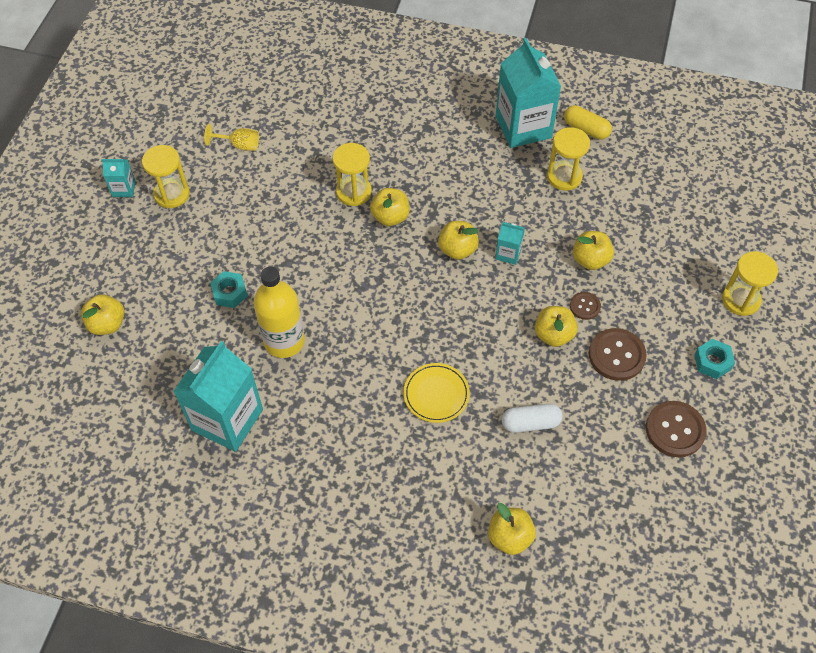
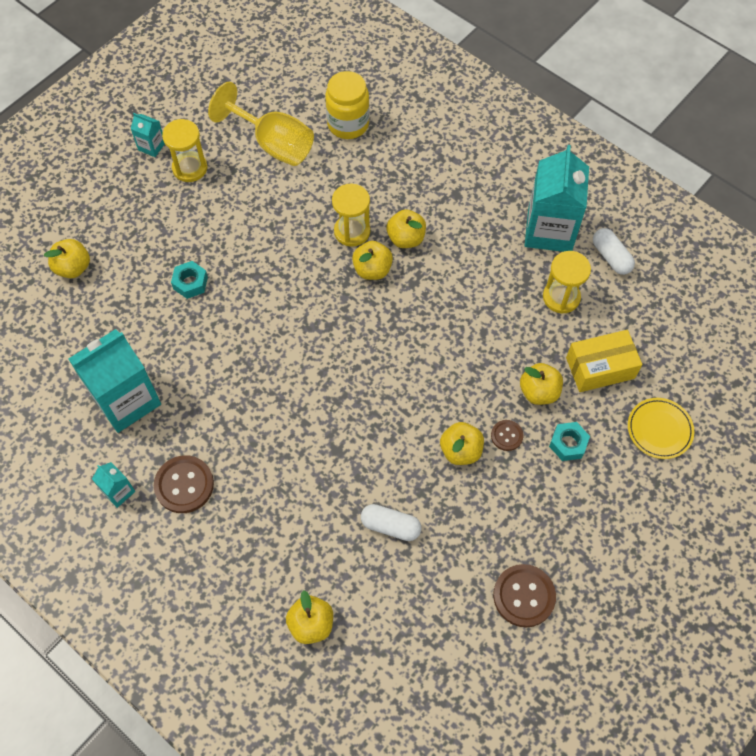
camera: 25 degrees right, 5 degrees up
(239, 145) = (274, 144): yellow goblet -> yellow goblet, size x2.00
(284, 341) = (213, 349): yellow bottle -> none
(298, 104) = (348, 124): none -> yellow jar
(436, 394) = (320, 459): yellow plate -> yellow plate (659, 429)
(457, 249) = (417, 328): yellow apple -> yellow apple (406, 238)
(508, 253) = (463, 352): turquoise carton -> turquoise carton (118, 491)
(586, 129) = (611, 257): yellow capsule -> white capsule
(616, 355) = (509, 497): brown button -> brown button (184, 485)
(628, 220) = (600, 368): none -> yellow box
(712, 362) = (600, 546): turquoise nut -> turquoise nut (568, 444)
(740, 300) = (666, 497): yellow hourglass -> none

